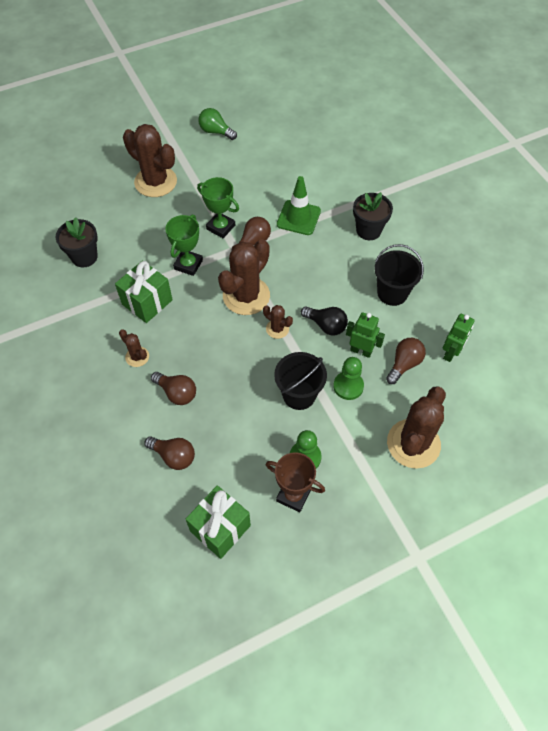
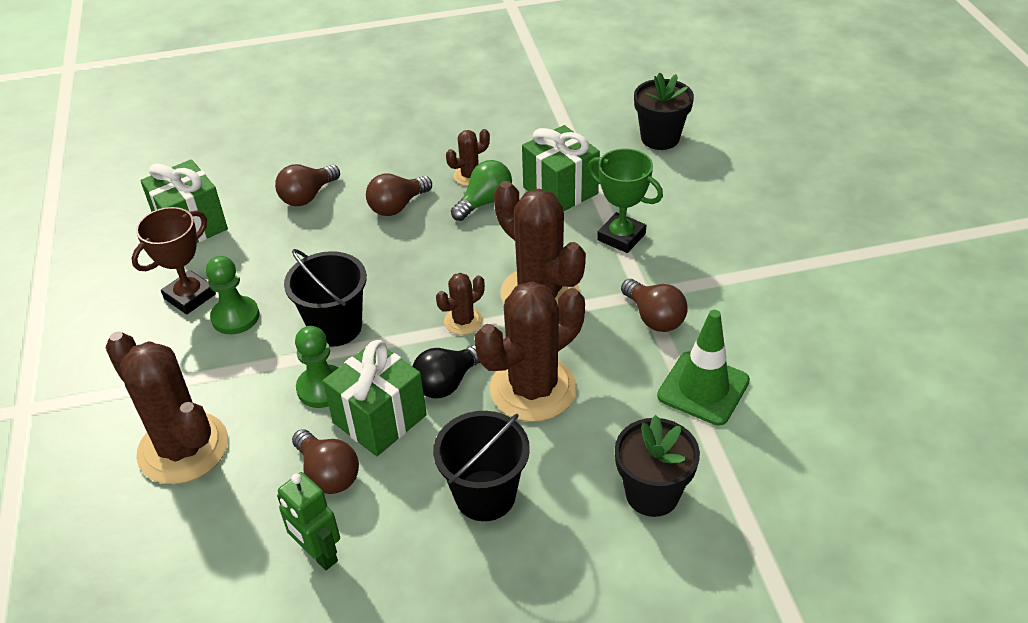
camera: 105 degrees right, 15 degrees down
(155, 182) = (812, 216): brown cactus -> brown cactus (533, 389)
(216, 132) = (948, 302): green light bulb -> green light bulb (484, 202)
(221, 227) = (695, 281): green trophy -> none
(361, 351) = (379, 419): green robot -> green gift

